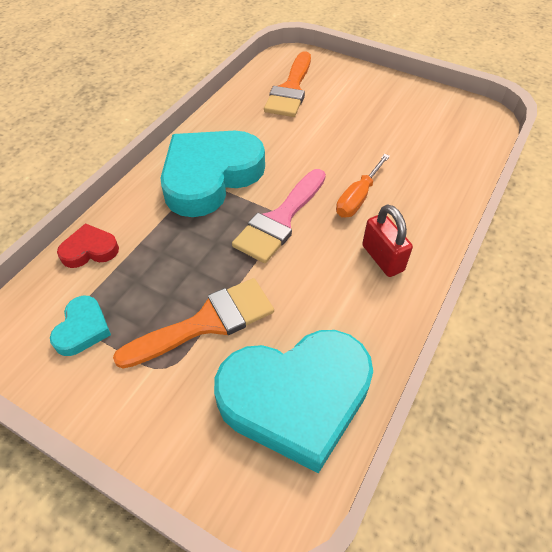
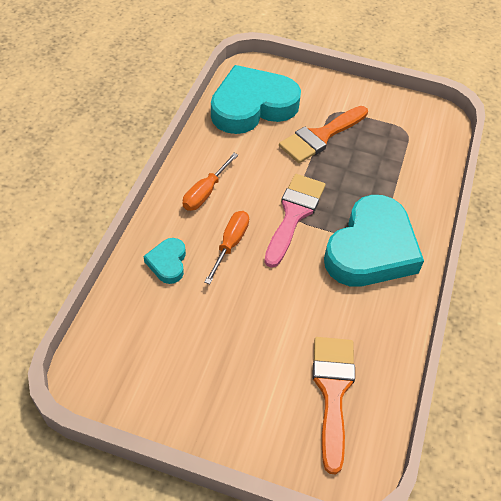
camera: 165 degrees right, 0 degrees up
(82, 329) = (397, 125): turquoise heart -> turquoise heart (167, 263)
(90, 250) = (429, 172): red heart -> none
(382, 258) = (205, 192): red padlock -> orange screwdriver

